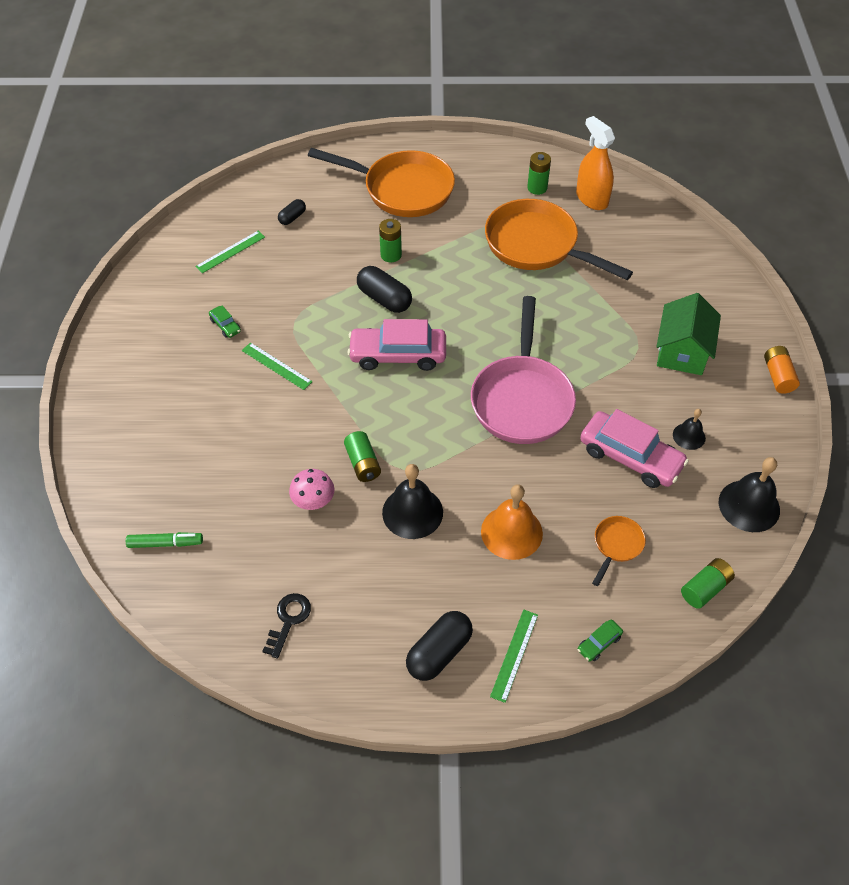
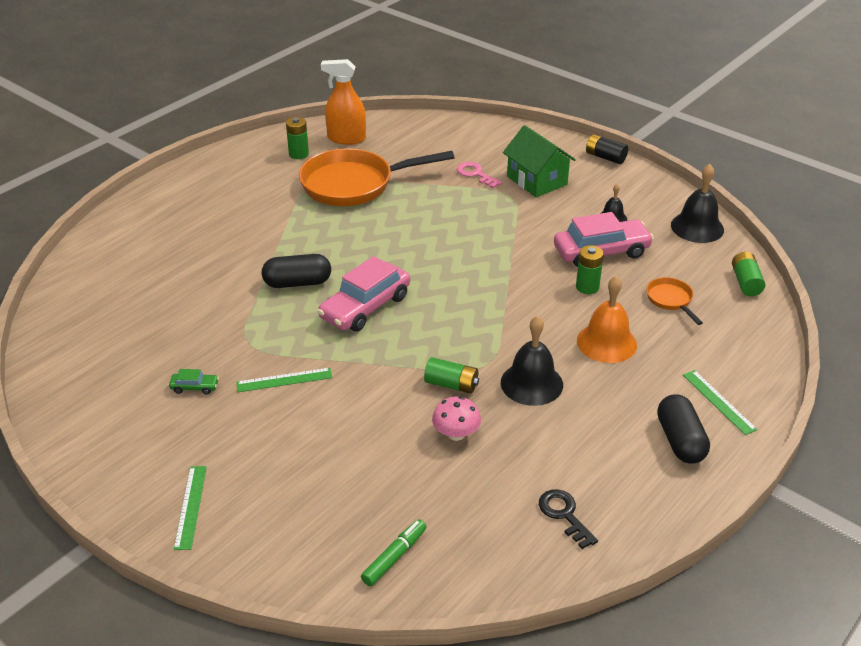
camera: 50 degrees left, 15 degrees down
(230, 252) = (113, 339): green ruler -> green ruler (191, 507)
(292, 217) = (132, 284): black capsule -> none
(391, 255) = (257, 255): green battery -> green battery (587, 287)
(402, 189) = (197, 213): orange pan -> none
(522, 399) = (489, 270): pink pan -> none
(599, 643) = (746, 354): green car -> none
(641, 307) = (475, 174): none -> pink key
(778, 376) = (605, 157): orange battery -> black battery

